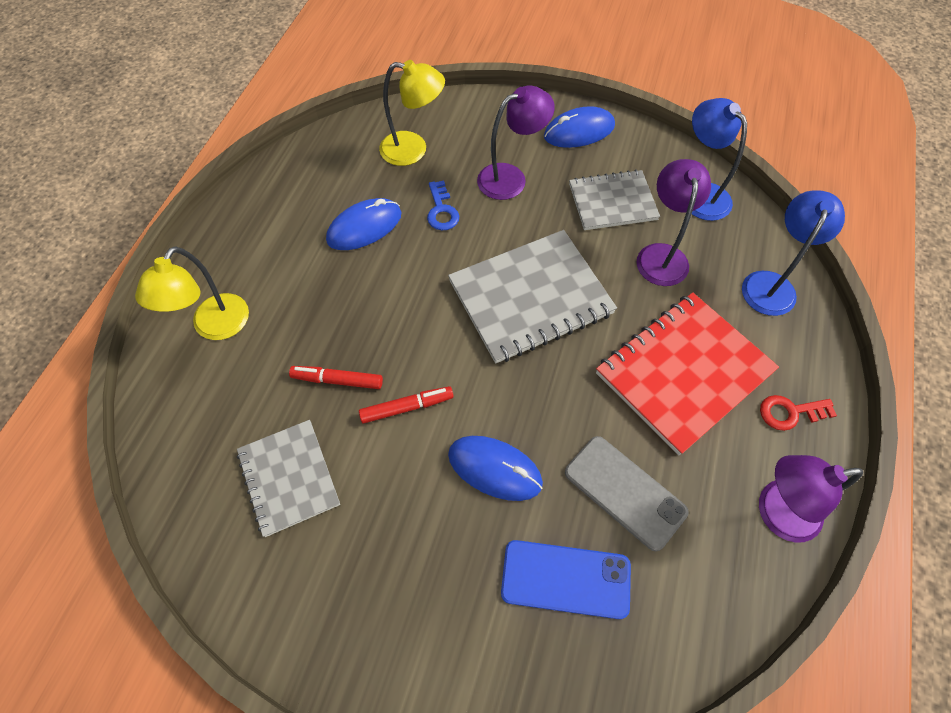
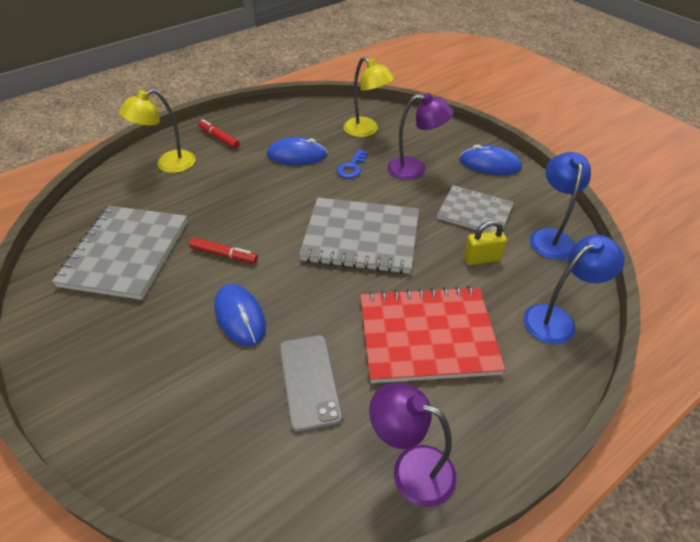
camera: 35 degrees right, 15 degrees down
(289, 478) = (125, 253): grey notebook -> grey notebook, size x1.60
(337, 380) = (201, 221): red marker -> red marker (219, 138)
(565, 579) = (217, 406): blue phone -> none
(661, 255) = (481, 258): purple lamp -> yellow padlock
(790, 412) = (490, 410): red key -> none

